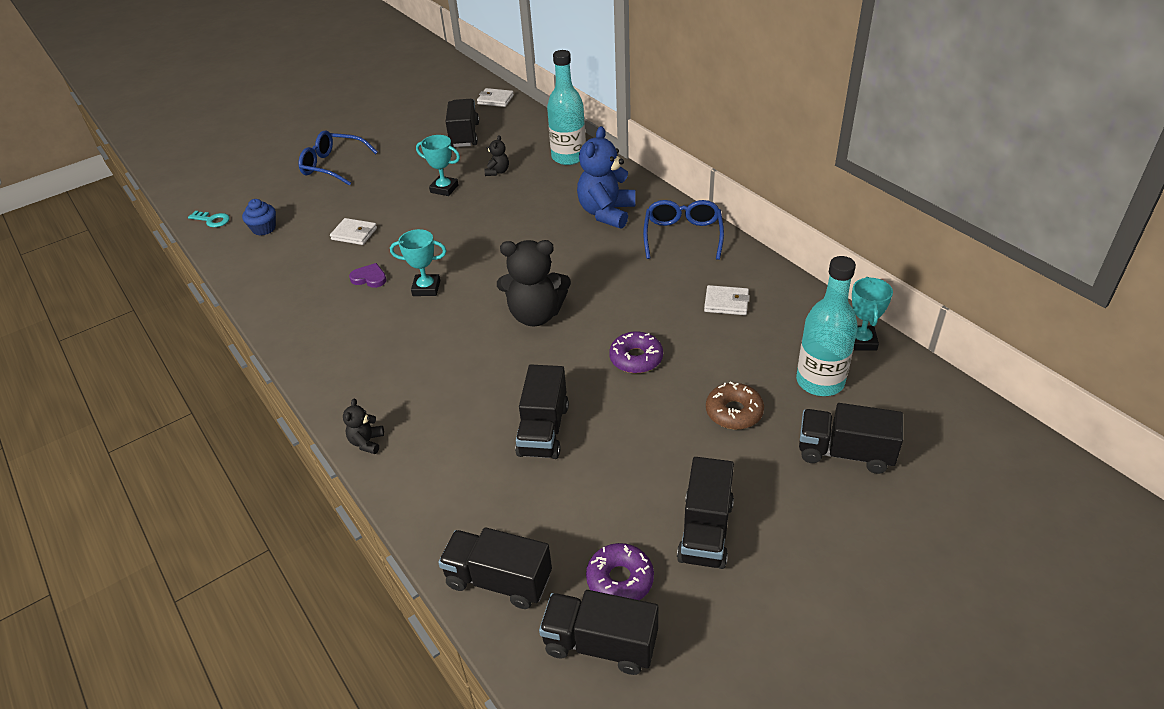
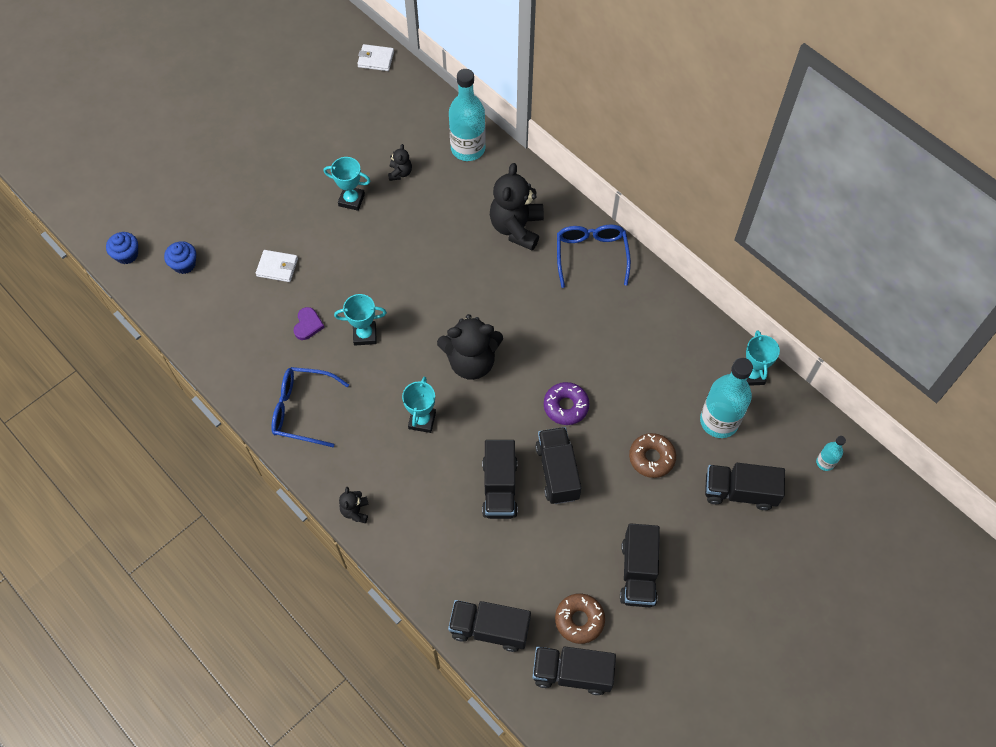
camera: 10 degrees left, 20 degrees up
(212, 220) = (127, 255): turquoise key -> blue cupcake
(333, 165) = (228, 169): blue glasses -> blue glasses (303, 410)
(369, 278) = (308, 325): purple heart -> purple heart turned 90 degrees clockwise
(464, 135) = (354, 118): black truck -> black truck (557, 472)
(468, 362) = (422, 420): none -> turquoise trophy
(606, 213) = (516, 228): blue teddy bear -> black teddy bear
(620, 579) = (579, 620): purple donut -> brown donut
(726, 303) = (637, 337): white wallet -> none
(957, 429) = (825, 462): none -> turquoise bottle

